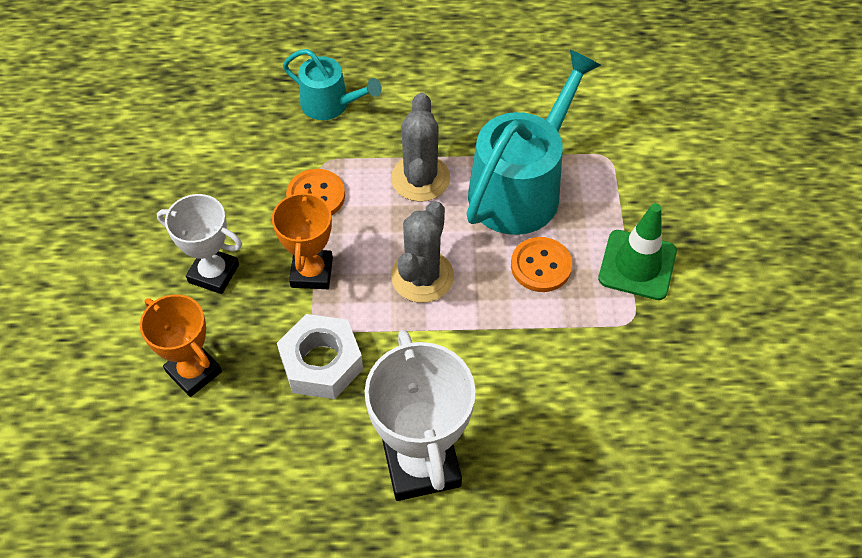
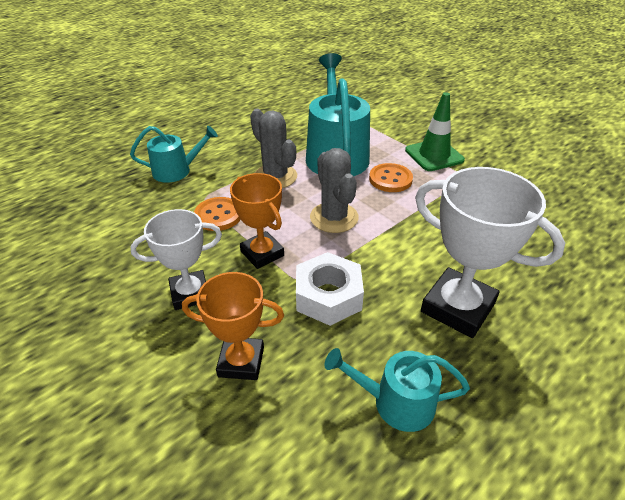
camera: 40 degrees left, 15 degrees down
(270, 500) = (396, 402): none -> turquoise watering can

